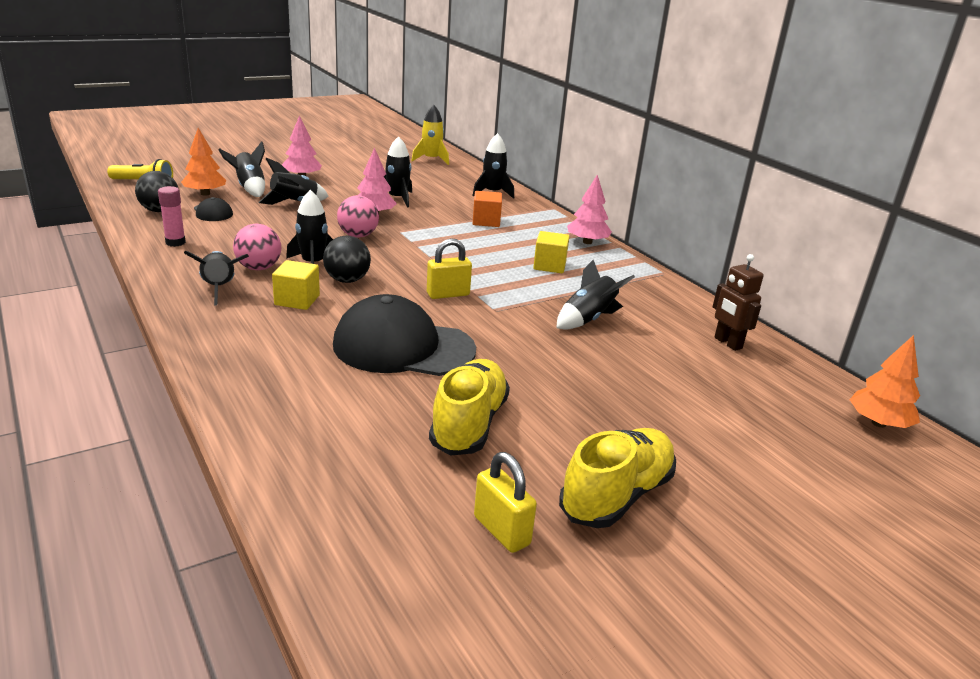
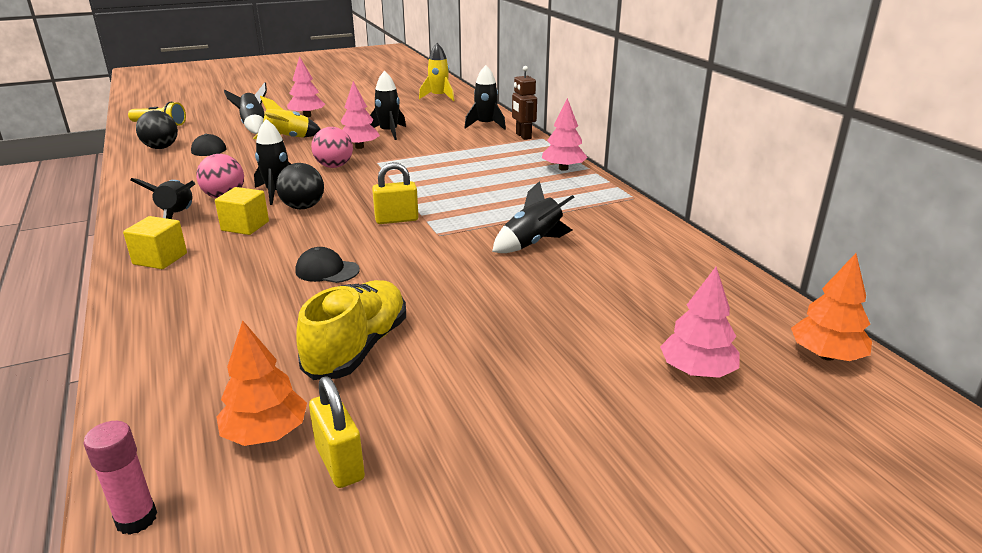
camera: 10 degrees right, 0 degrees up
(175, 242) = (159, 175): pink glue stick -> pink glue stick (136, 519)
(205, 194) = (210, 132): orange tree -> orange tree (266, 433)
(294, 203) = (288, 139): black rocket -> yellow rocket
(403, 347) = (327, 270): black cap -> black cap, size x0.45
(486, 221) = (467, 151): orange cube -> none
(549, 266) = (514, 191): yellow cube -> yellow cube (160, 259)
(616, 495) = (484, 429): yellow shoe -> none
(727, 343) = (677, 267): brown robot -> brown robot (523, 136)
(778, 439) = (697, 371): none -> pink tree

